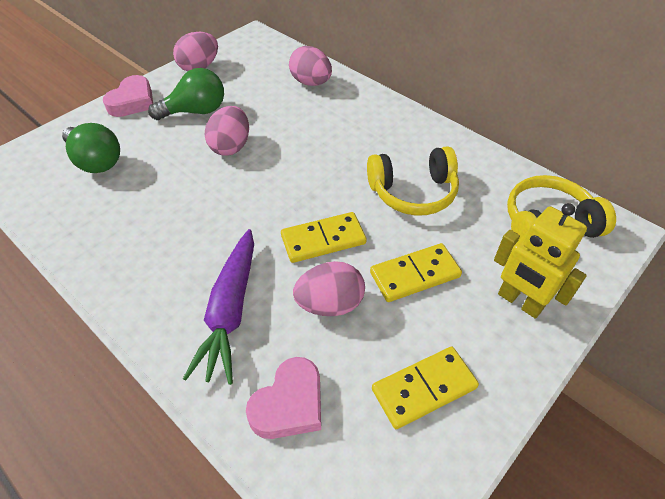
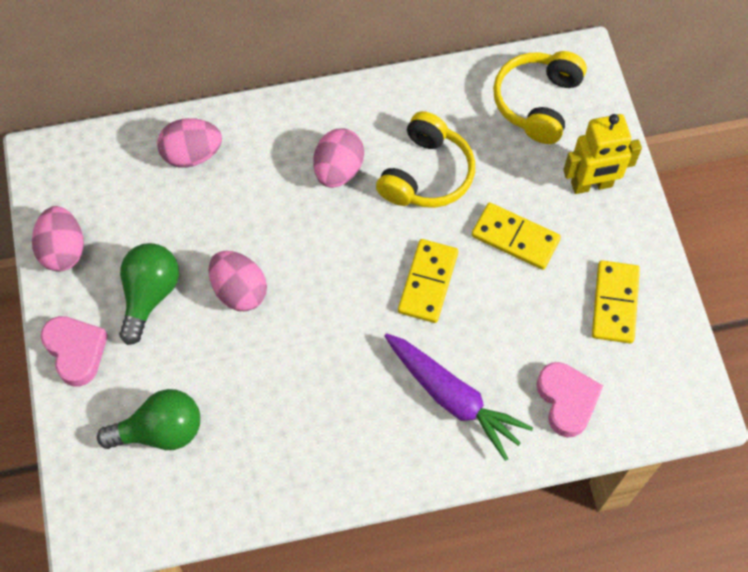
camera: 55 degrees left, 15 degrees up
(330, 304) = (499, 319): pink egg -> pink egg (338, 170)
(415, 274) = (515, 238): yellow domino -> yellow domino turned 75 degrees counterclockwise

